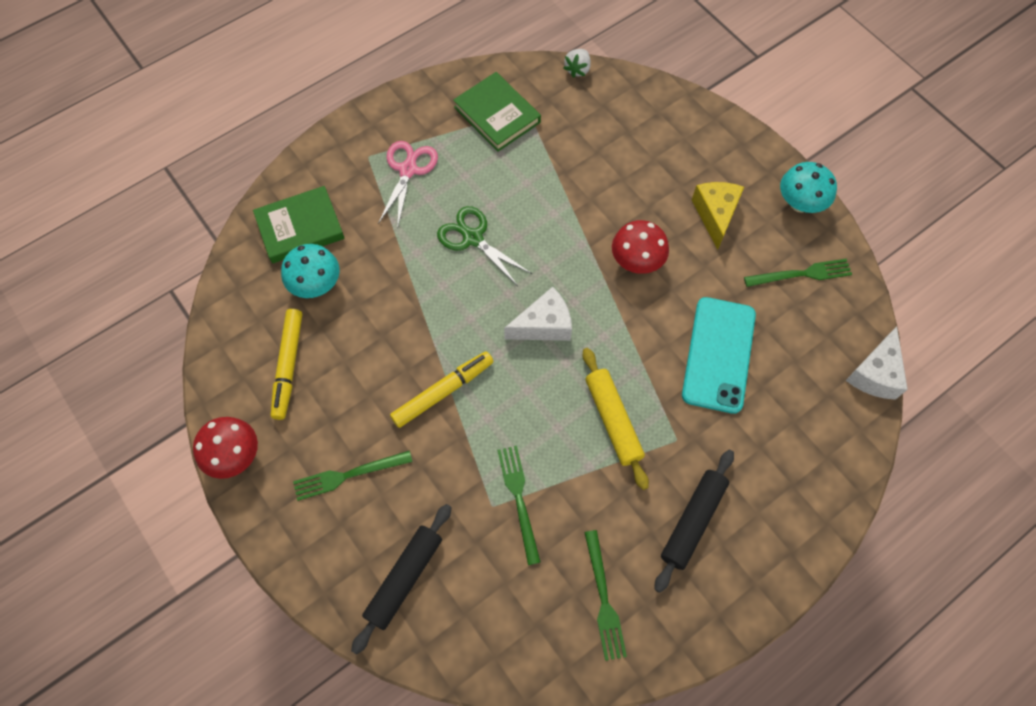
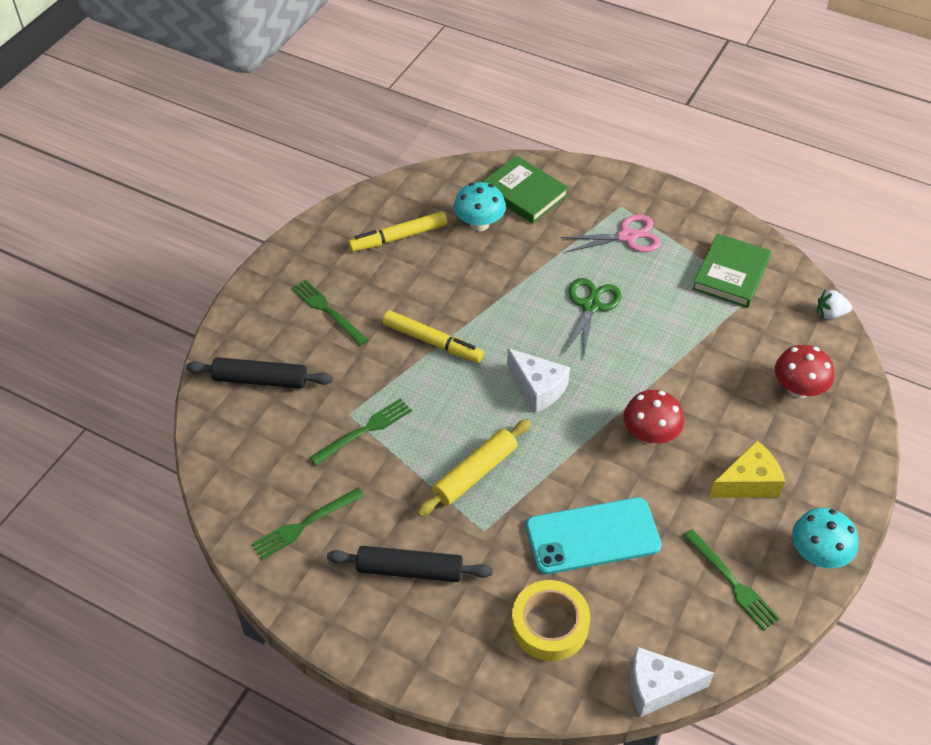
camera: 65 degrees right, 15 degrees down
(235, 456) = (308, 238): red mushroom -> red mushroom (798, 389)
(790, 428) = (549, 625): none -> yellow tape

